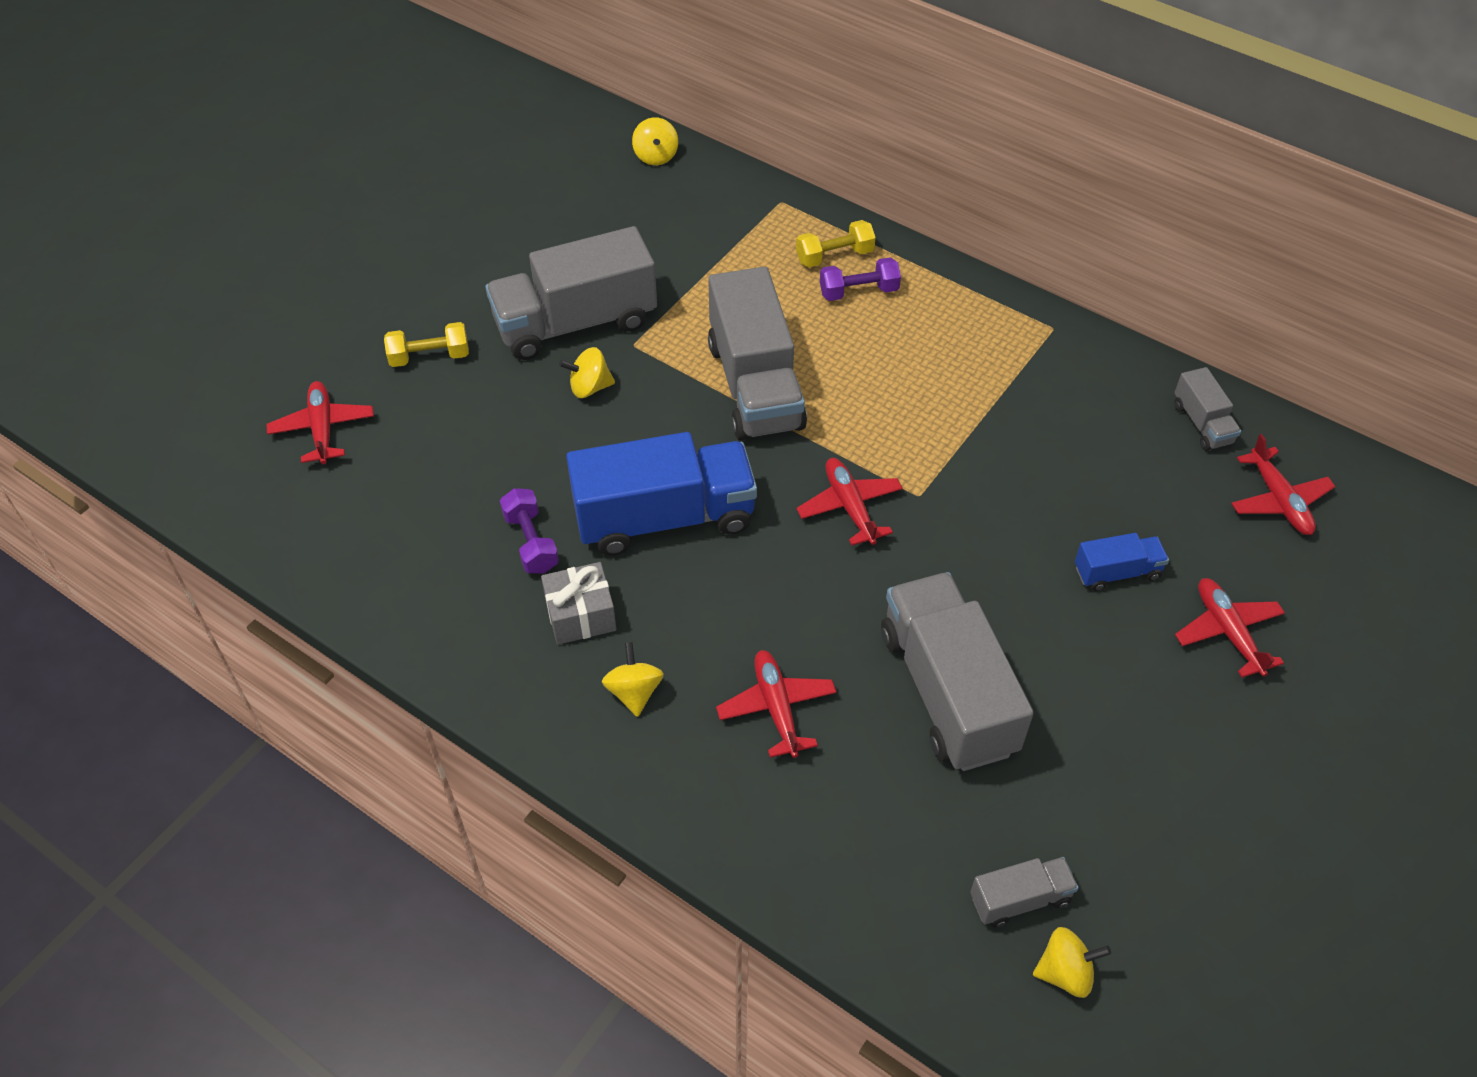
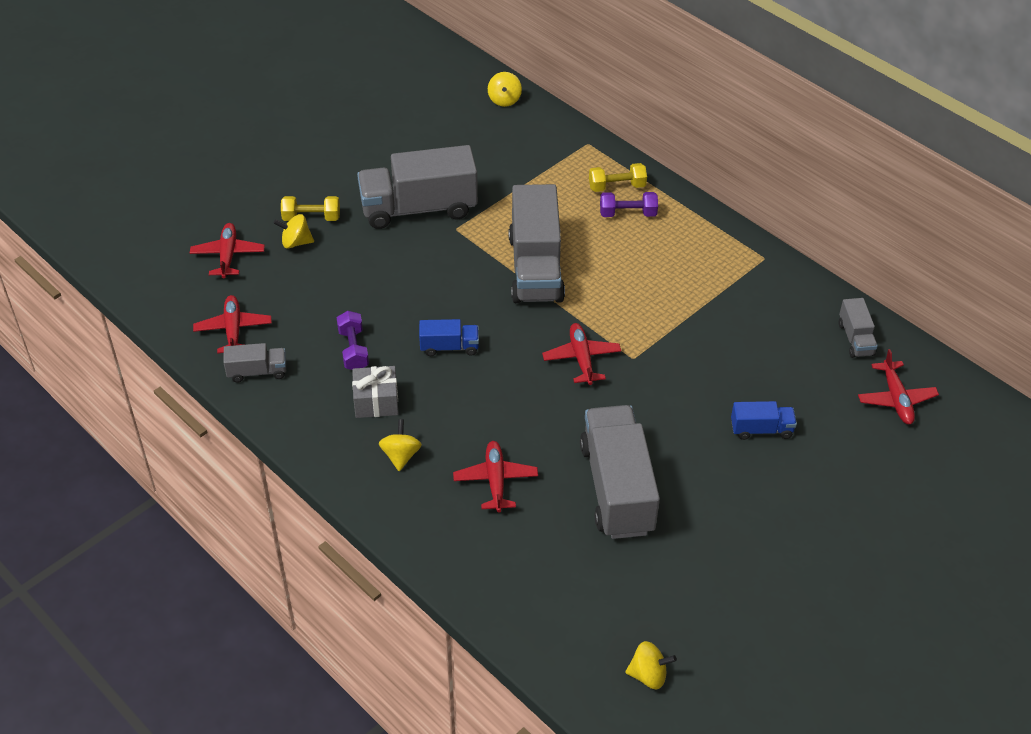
camera: 10 degrees right, 5 degrees down
(589, 387) = (418, 253): yellow spinning top -> yellow spinning top (296, 242)
(664, 518) = (449, 347): blue truck -> blue truck, size x0.47
(1020, 899) = (630, 626): grey truck -> grey truck (257, 372)
(1228, 632) = (830, 480): red plane -> red plane (233, 330)

